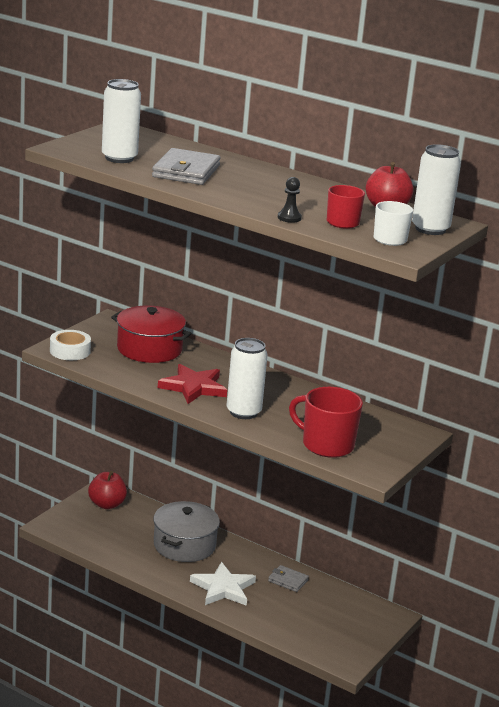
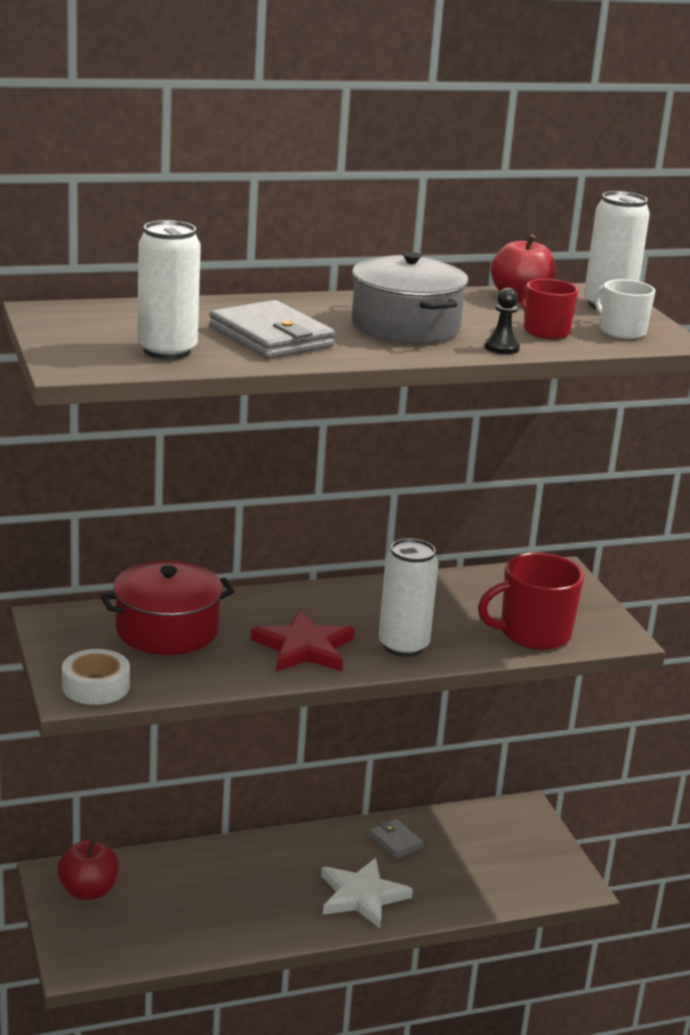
camera: 50 degrees left, 0 degrees up
(184, 545) = (246, 877): grey pot -> grey pot (405, 326)
(288, 580) = (395, 841): grey wallet -> grey wallet turned 75 degrees clockwise

